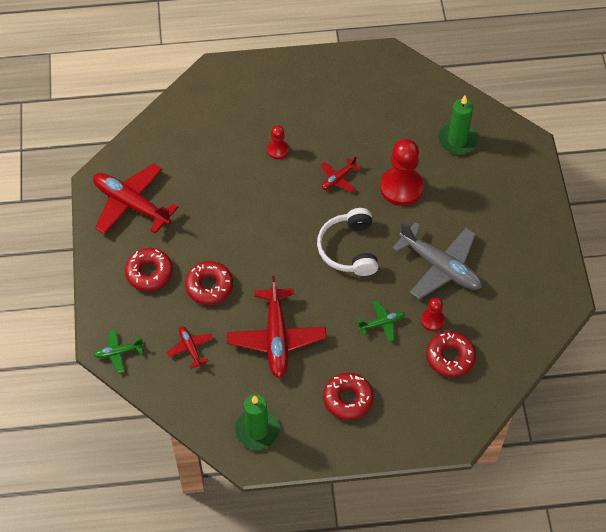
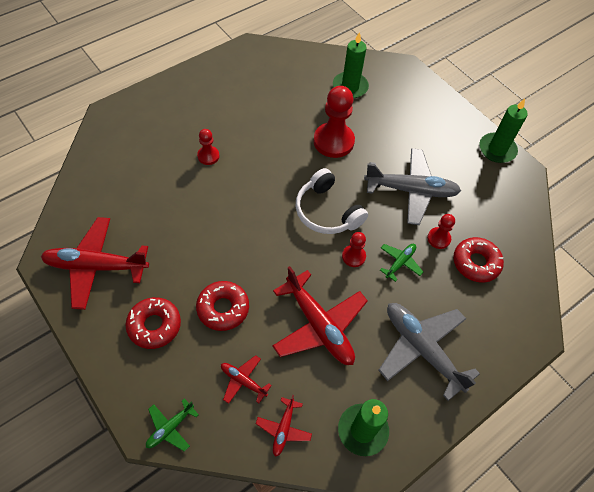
camera: 35 degrees left, 0 degrees up
(338, 179) = (277, 157): red plane -> red plane (283, 429)
(345, 298) = (353, 256): none -> red pawn
(348, 399) = (422, 349): red donut -> grey plane
(557, 268) = (497, 149): none -> green candle

